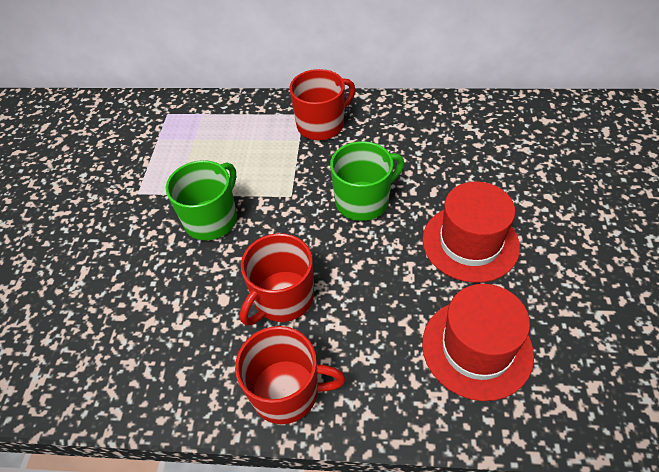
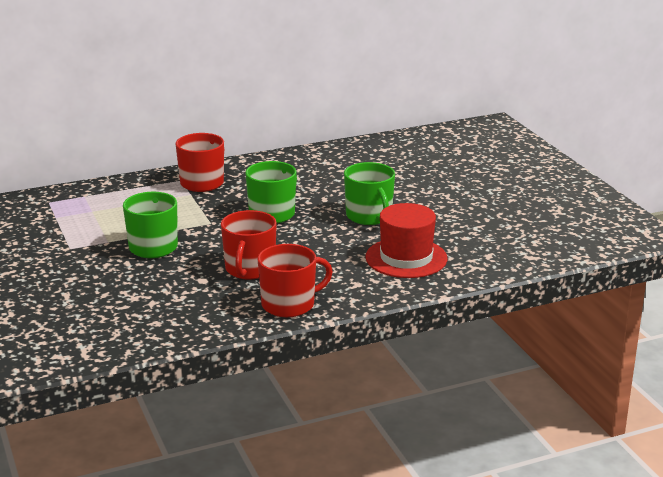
camera: 30 degrees left, 25 degrees down
(470, 242) = (369, 216): red hat -> green mug

